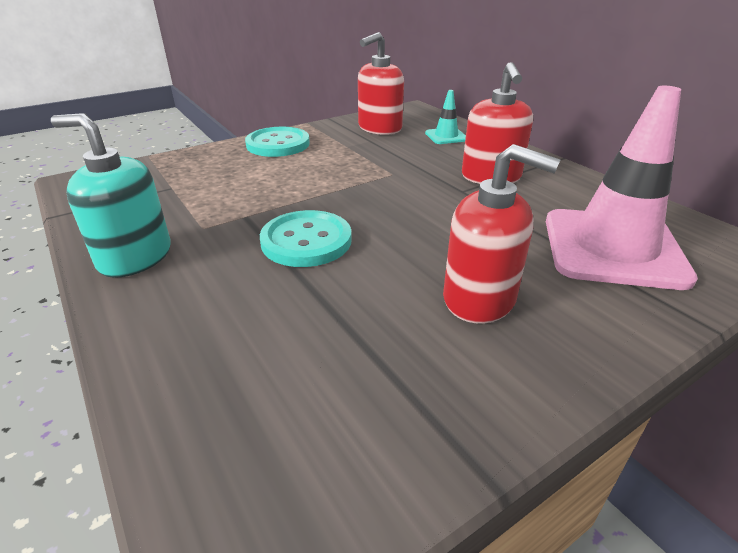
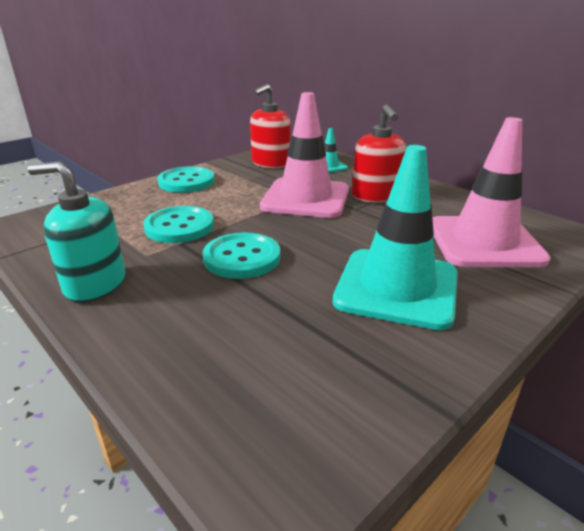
camera: 10 degrees left, 5 degrees down
(250, 197) = (179, 227): none -> turquoise button
(405, 174) = (305, 198): none -> pink traffic cone
(480, 298) = (396, 288): red soap dispenser -> turquoise traffic cone

